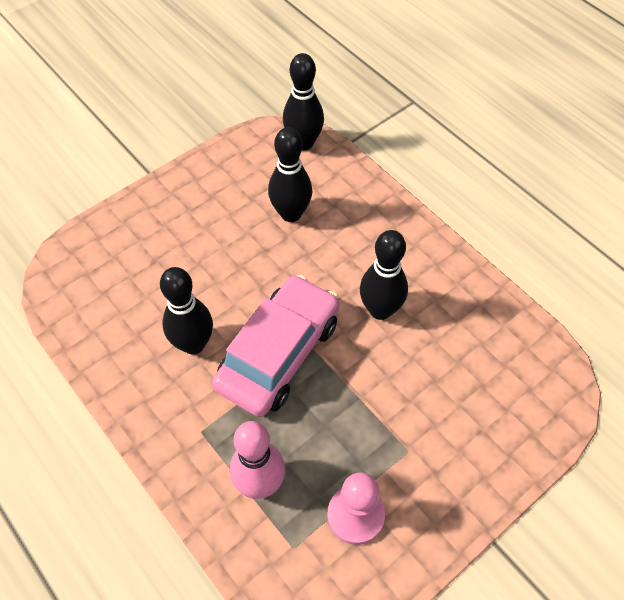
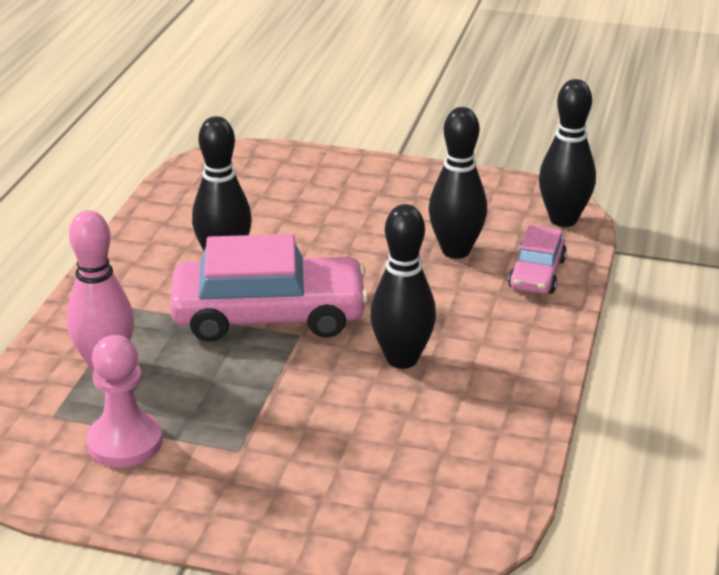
camera: 55 degrees right, 25 degrees down
(347, 191) = (537, 274): none -> pink car

